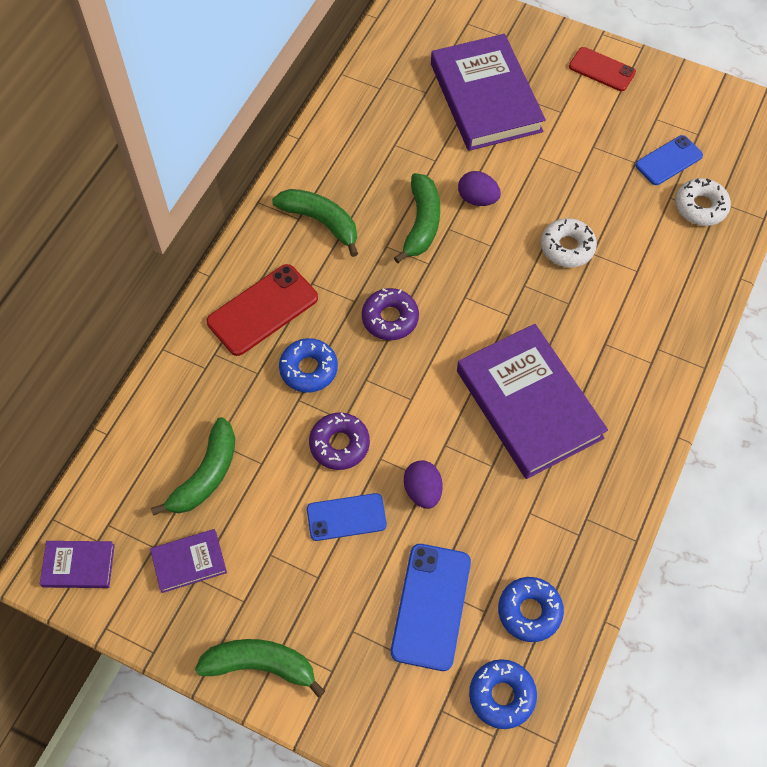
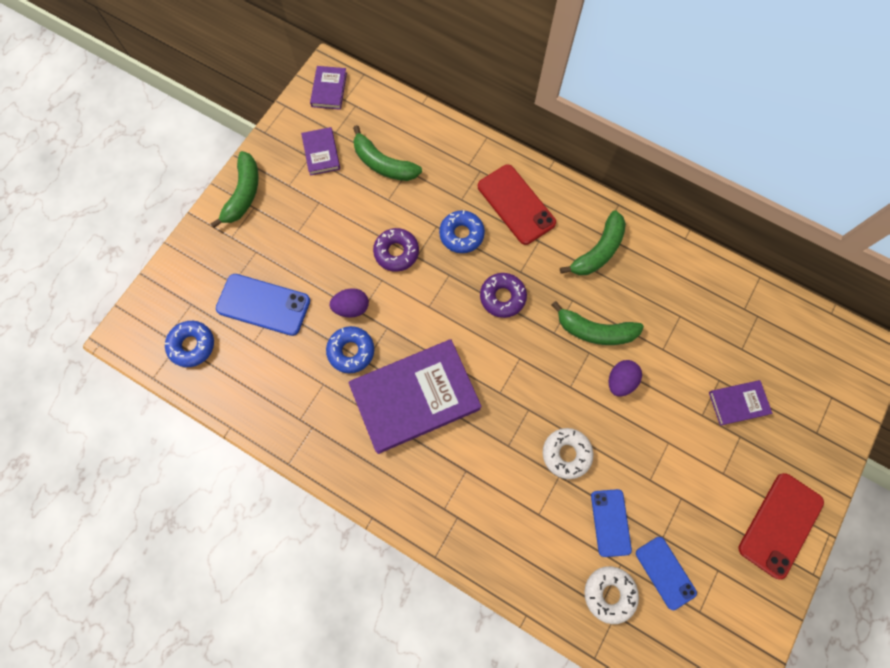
camera: 95 degrees right, 10 degrees up
(346, 517) = (339, 253): blue phone -> blue phone (610, 522)
(486, 97) = (738, 403): purple book -> purple book, size x0.46
(529, 611) = (247, 373): blue donut -> blue donut (351, 351)
(602, 69) = (780, 525): red phone -> red phone, size x1.52

